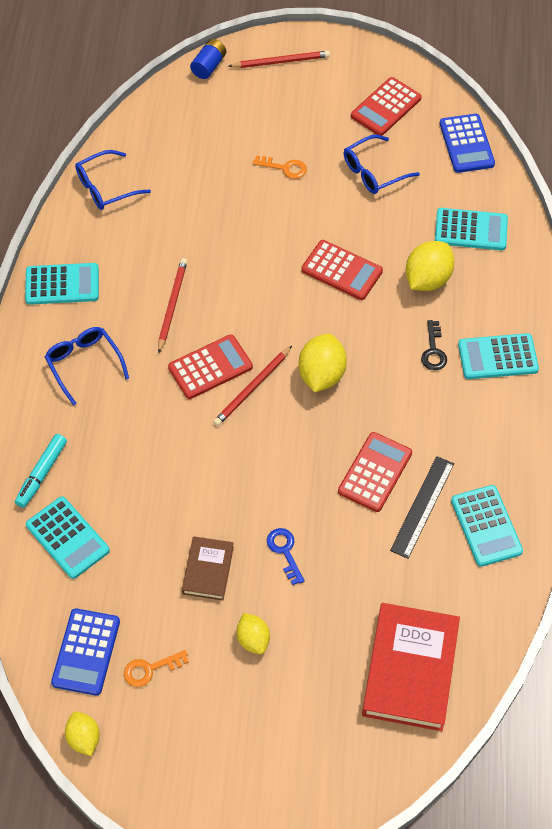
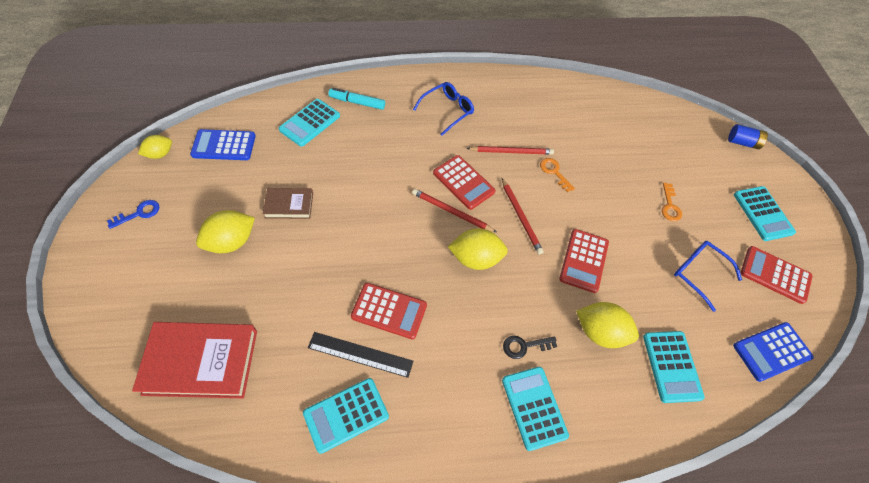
camera: 75 degrees right, 0 degrees up
(62, 284) = (509, 89): turquoise calculator -> turquoise calculator (763, 213)
(106, 187) = (599, 100): blue glasses -> none
(150, 669) = (209, 182): orange key -> orange key (554, 172)
(253, 639) = (231, 242): yellow lemon -> yellow lemon, size x1.62
(281, 61) = (777, 189): red pencil -> red pencil (521, 217)
(284, 551) = (308, 253): blue key -> blue key (139, 213)

